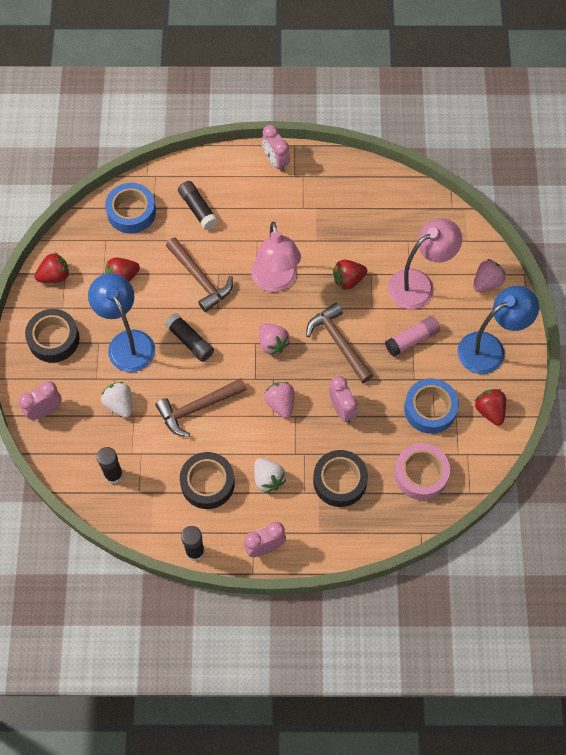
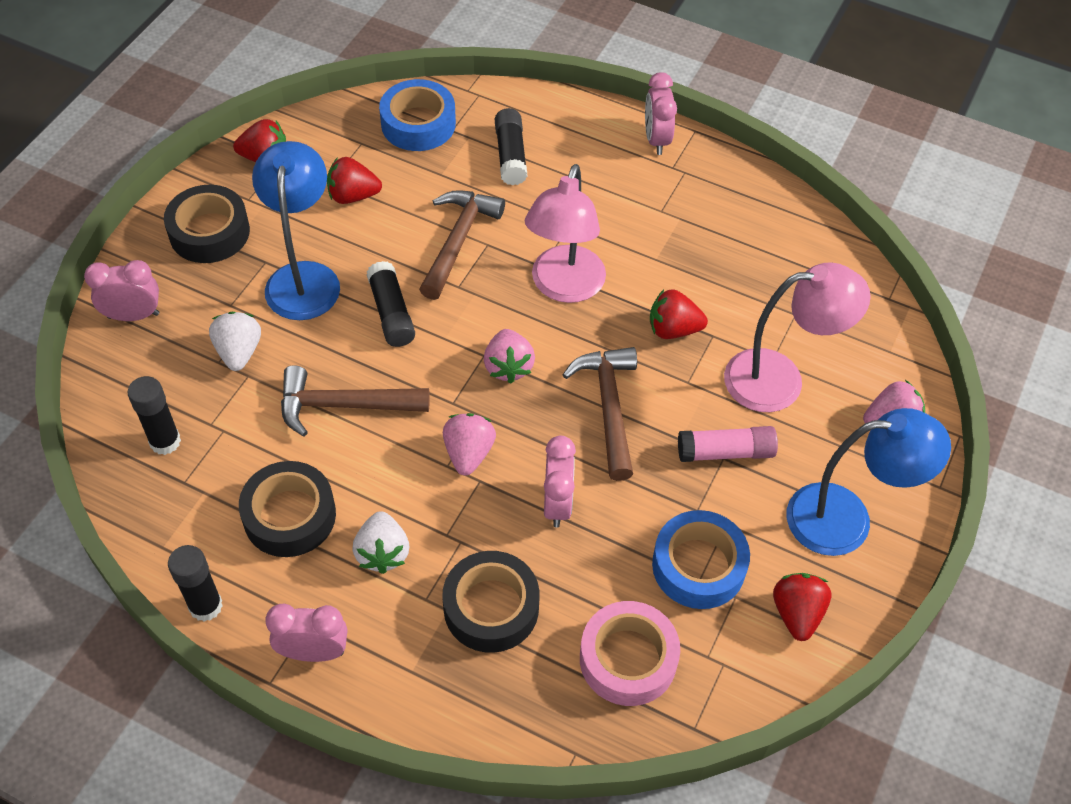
camera: 25 degrees right, 10 degrees down
(200, 279) = (458, 241): brown hammer -> brown hammer turned 150 degrees counterclockwise

